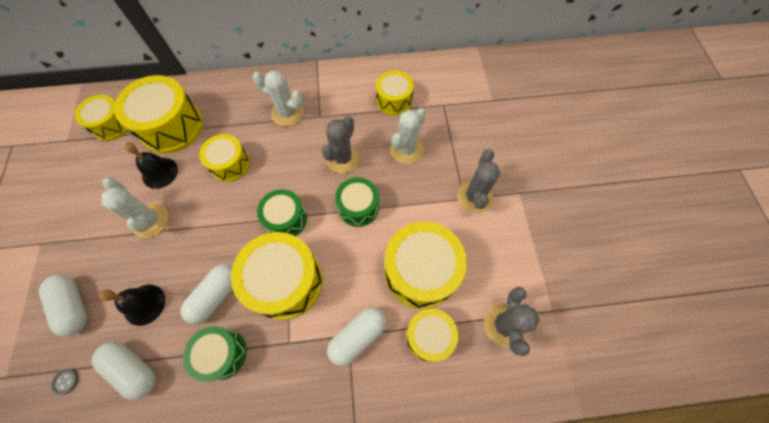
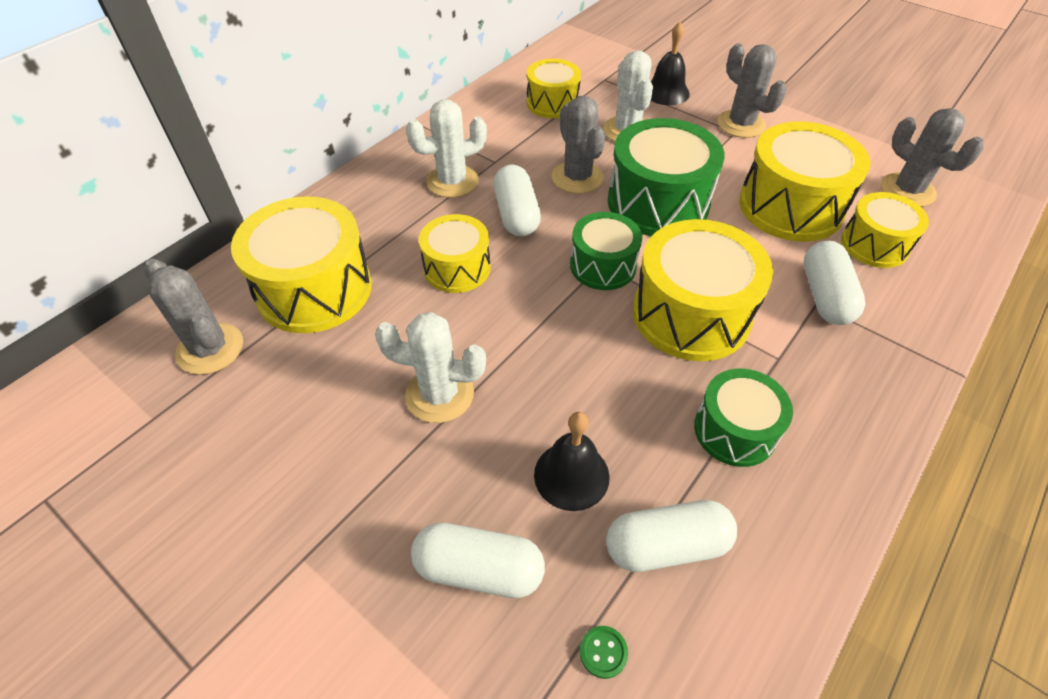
camera: 45 degrees left, 15 degrees down
(66, 381) = (603, 652): grey button -> green button
(112, 125) = (210, 349): yellow drum -> grey cactus
(160, 173) = (373, 342): black bell -> black bell (666, 92)
(216, 295) = (641, 389): white capsule -> white capsule (516, 214)
(358, 207) = (658, 203): green drum -> green drum, size x1.66

